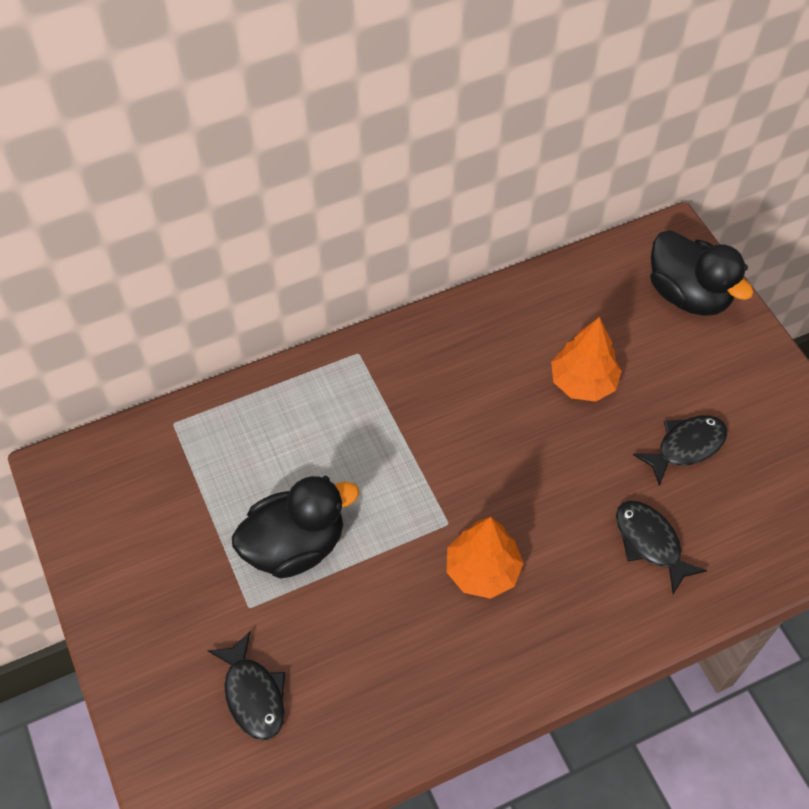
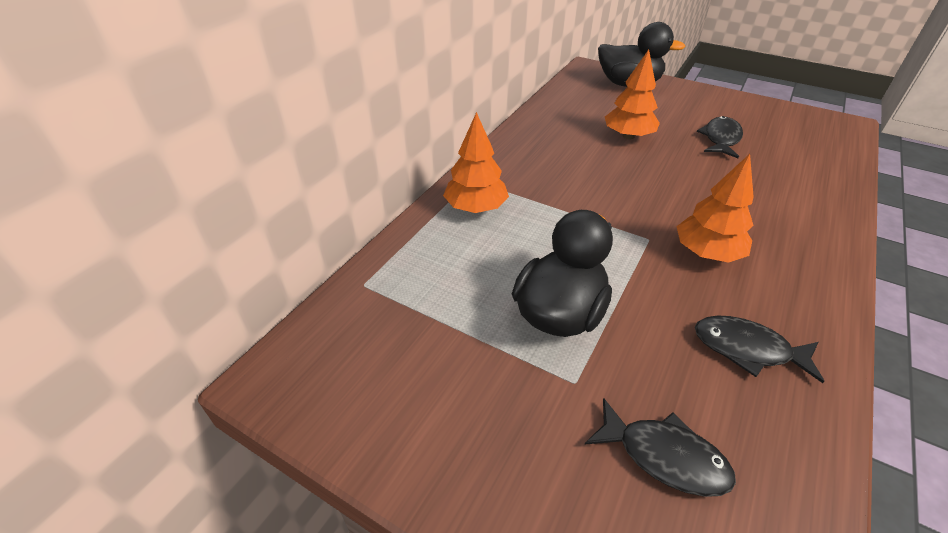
camera: 35 degrees left, 15 degrees down
(330, 392) = (476, 208): none -> orange tree
(650, 543) = (772, 187): black fish -> black fish (747, 349)

